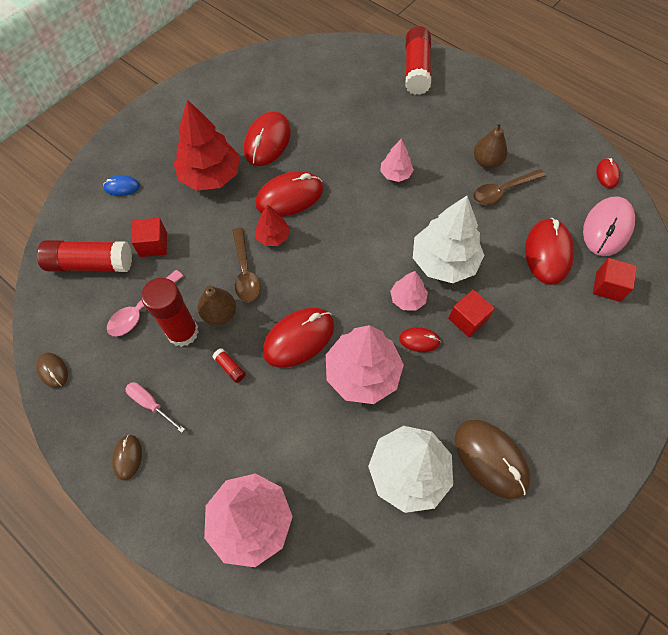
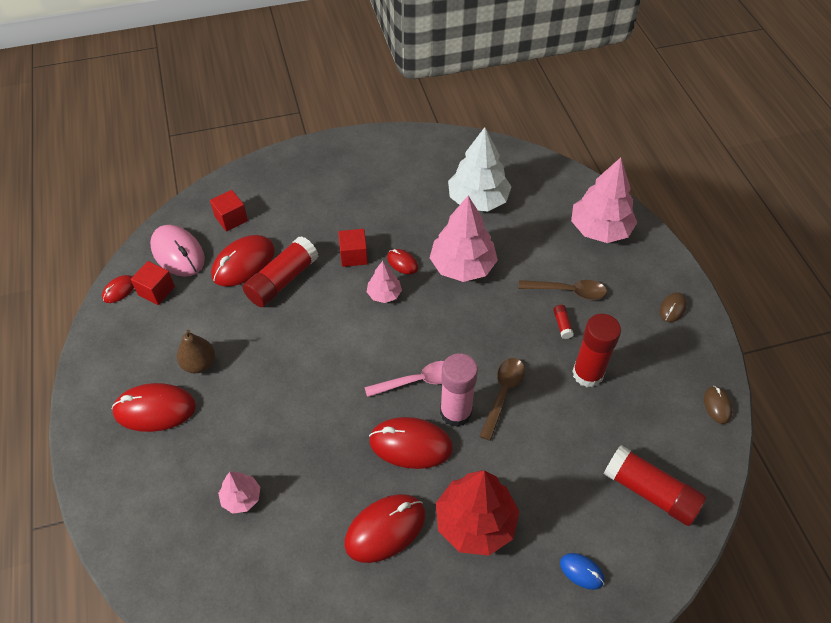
camera: 145 degrees left, 10 degrees down
(142, 309) = (616, 415): pink spoon -> pink spoon (417, 381)
(151, 404) = (640, 333): pink screwdriver -> none
(153, 244) = (577, 475): red cube -> red cube (156, 291)
(219, 314) = (547, 371): brown pear -> none
(273, 237) = (455, 412): red tree -> pink glue stick
(299, 338) = (493, 315): red mouse -> red mouse (155, 409)
(395, 174) = (291, 404): pink tree -> pink tree (241, 498)
(416, 70) = (143, 519): red glue stick -> red glue stick (282, 280)
(444, 261) = (329, 304): white tree -> none
(490, 459) = (420, 179): brown mouse -> none
(503, 191) = (218, 329): brown spoon -> brown spoon (568, 291)
(607, 228) = (178, 253): pink mouse -> pink mouse turned 75 degrees clockwise

